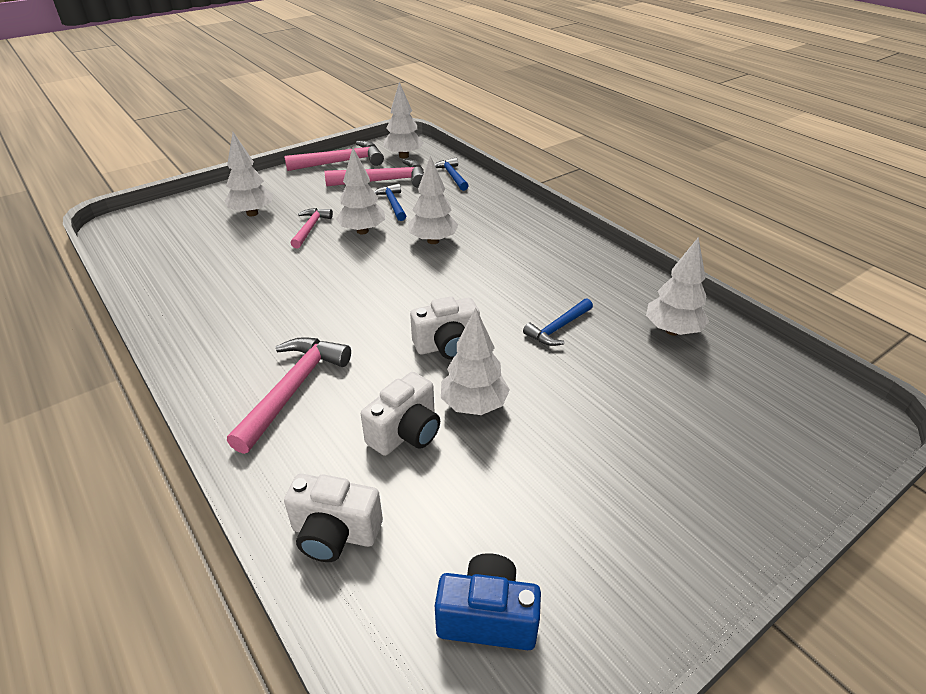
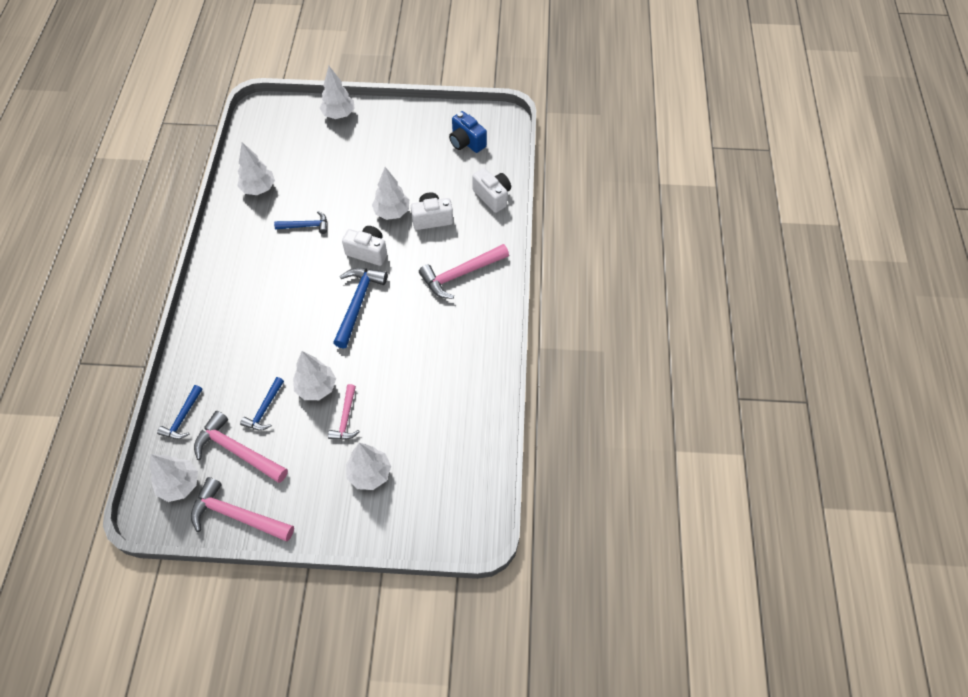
camera: 140 degrees left, 20 degrees up
(310, 228) = (346, 418): pink hammer -> pink hammer turned 45 degrees counterclockwise
(398, 298) = (358, 303): none -> blue hammer
(433, 241) = (285, 342): white tree -> white tree (339, 114)

